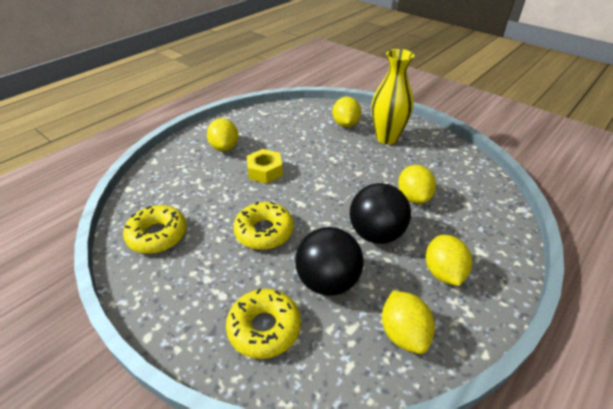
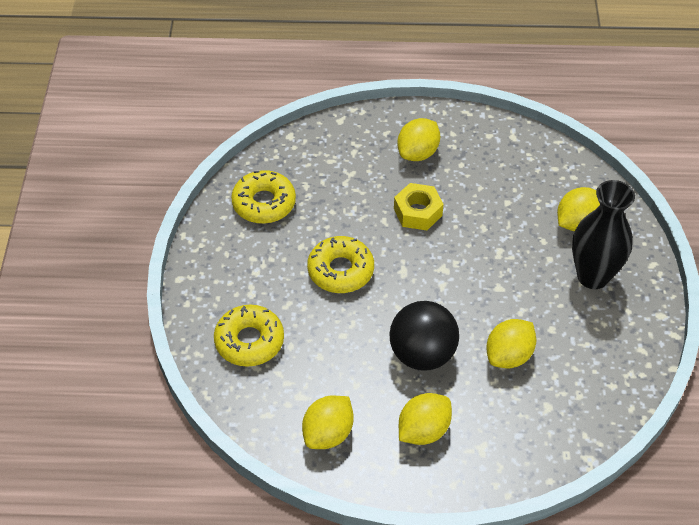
camera: 50 degrees right, 10 degrees up
(328, 281) = (331, 352): black ball -> none
(387, 138) = (593, 276): yellow vase -> black vase

